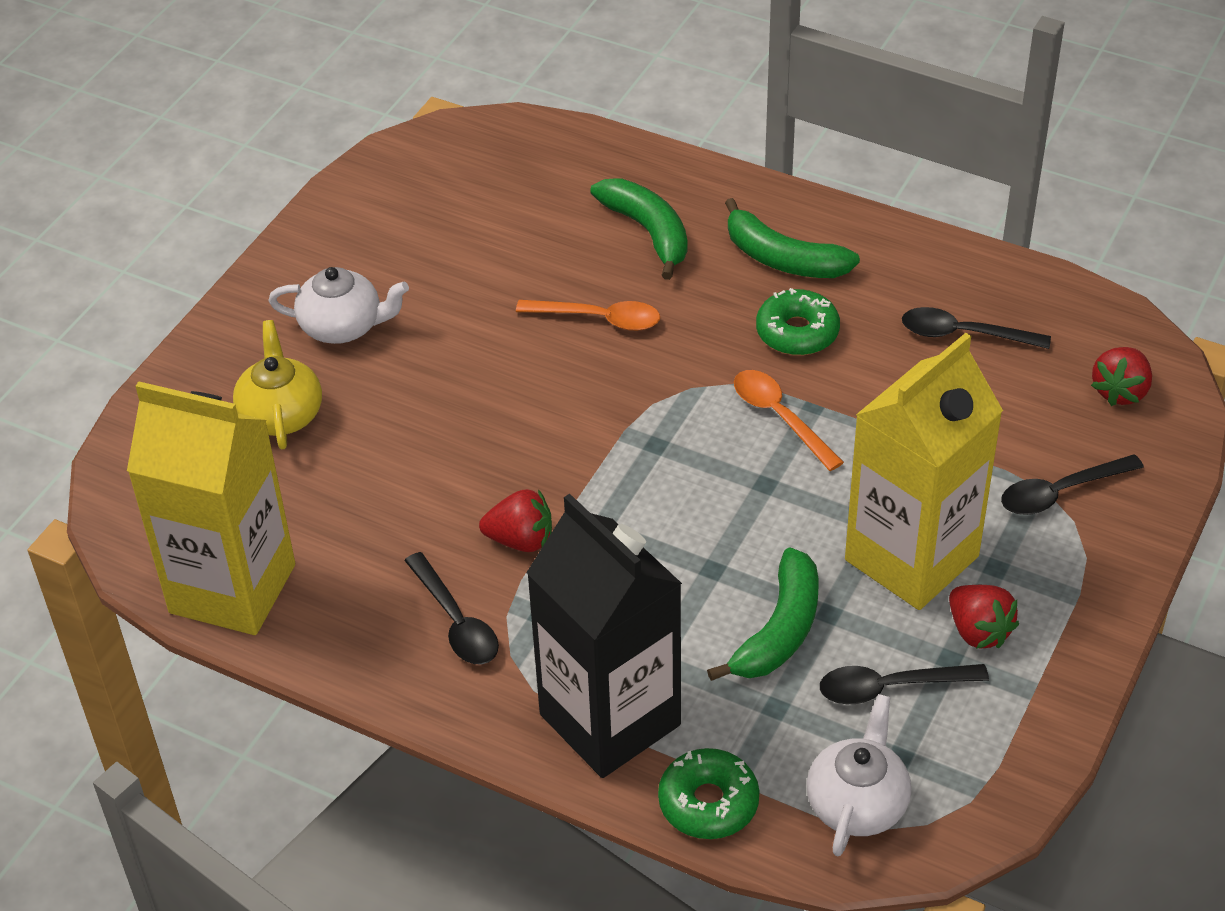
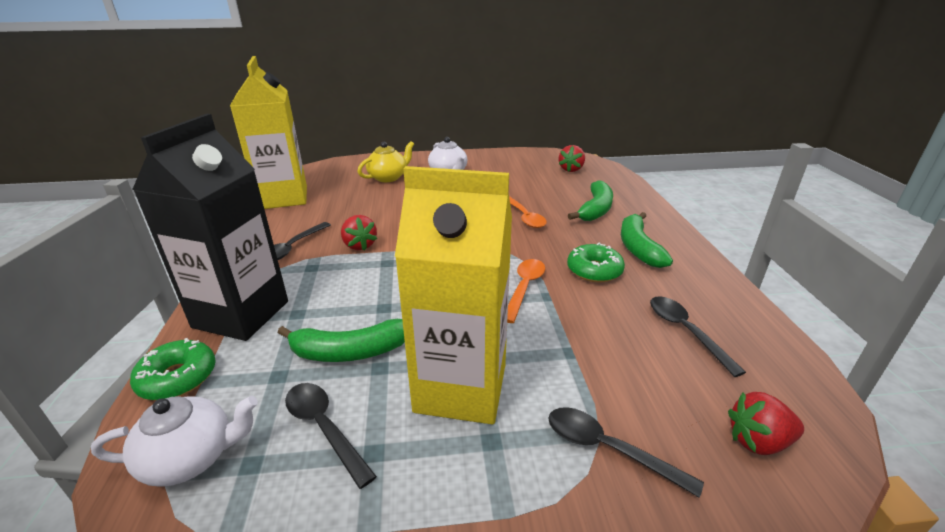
camera: 55 degrees right, 15 degrees down
(978, 631) = (415, 459): red strawberry -> red strawberry (571, 169)

